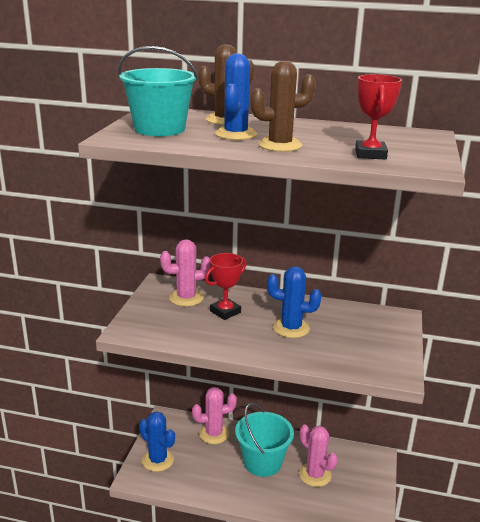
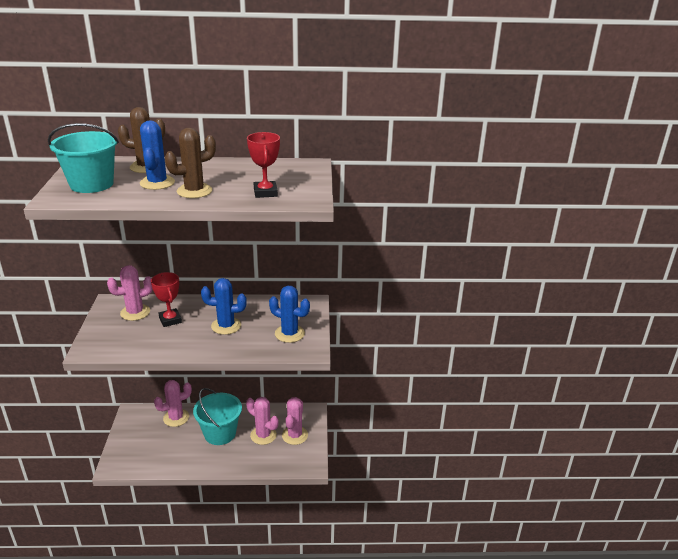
camera: 15 degrees left, 5 degrees up
(158, 460) = (130, 448): blue cactus -> blue cactus (289, 334)
(225, 312) = (170, 320): red trophy -> red trophy turned 60 degrees counterclockwise
(354, 482) = (294, 435): none -> pink cactus

